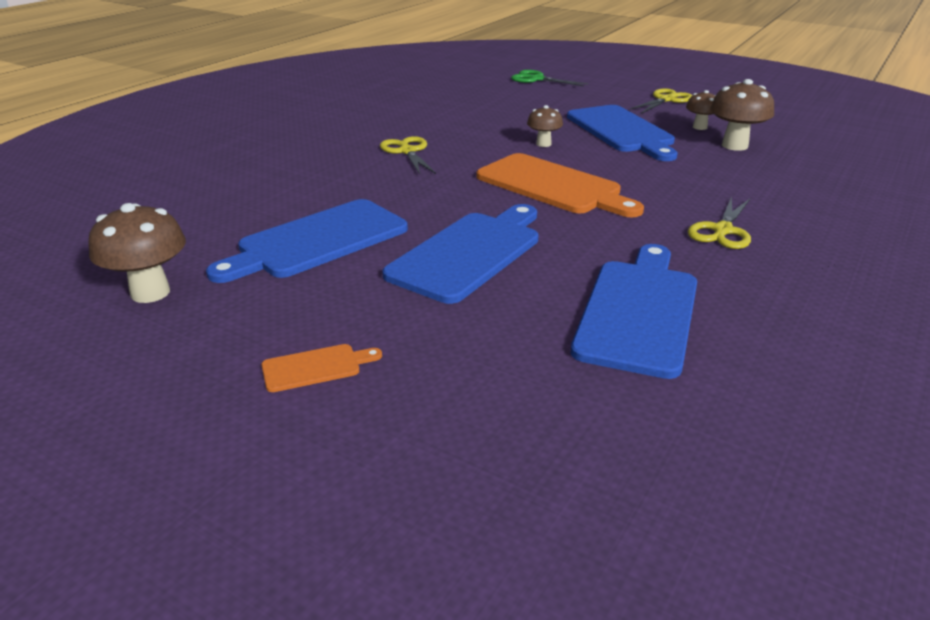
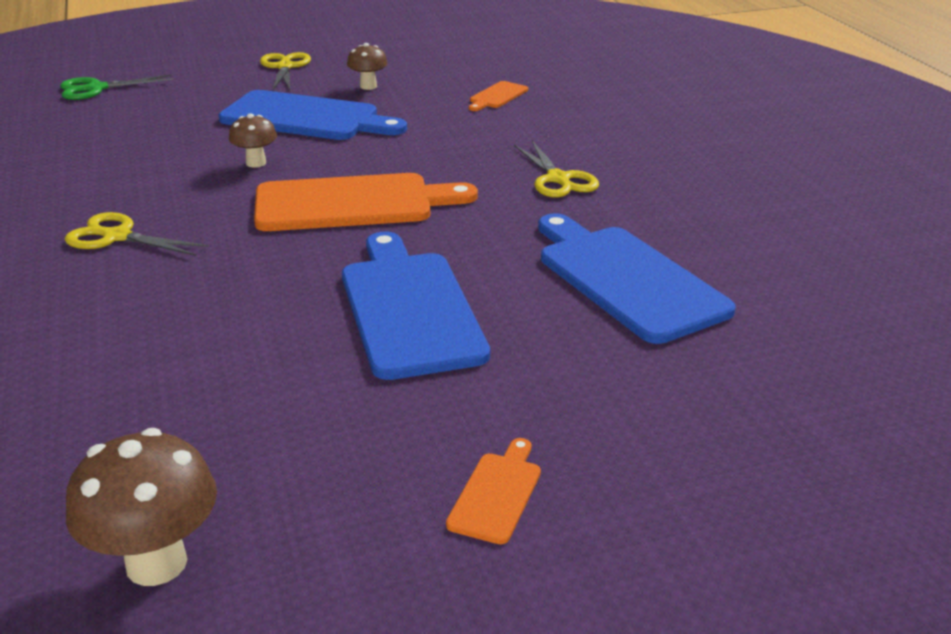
camera: 50 degrees left, 0 degrees up
(317, 241) = (231, 386): blue cutting board -> none
(734, 146) = (429, 94): brown mushroom -> none
(786, 164) = (497, 96): none -> orange cutting board

